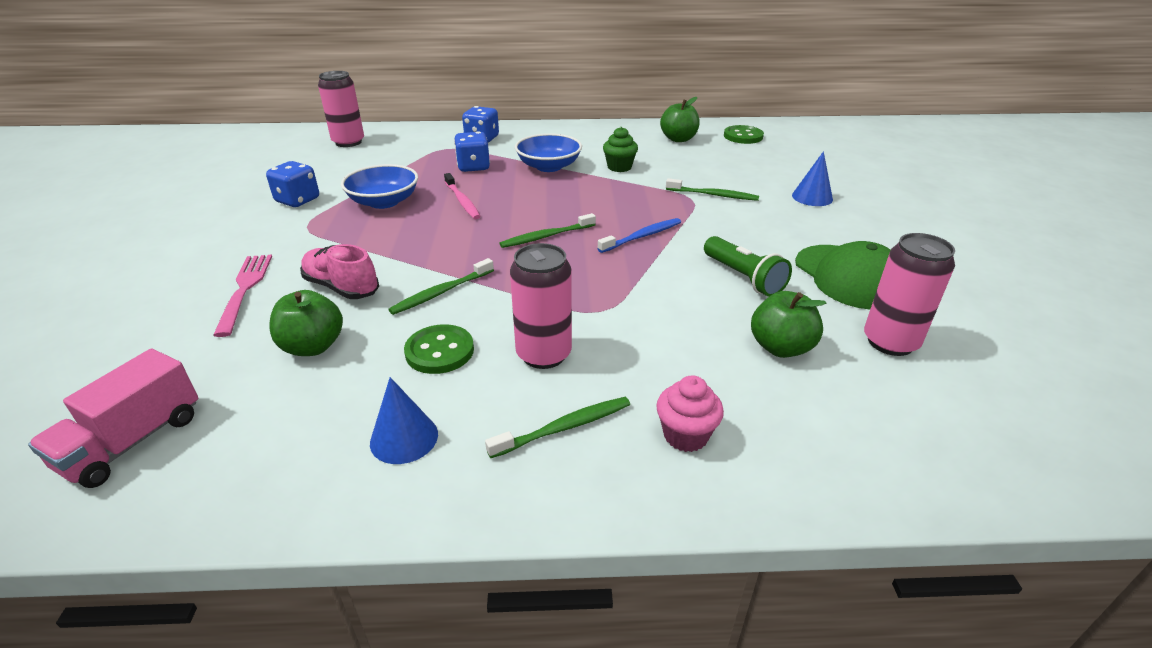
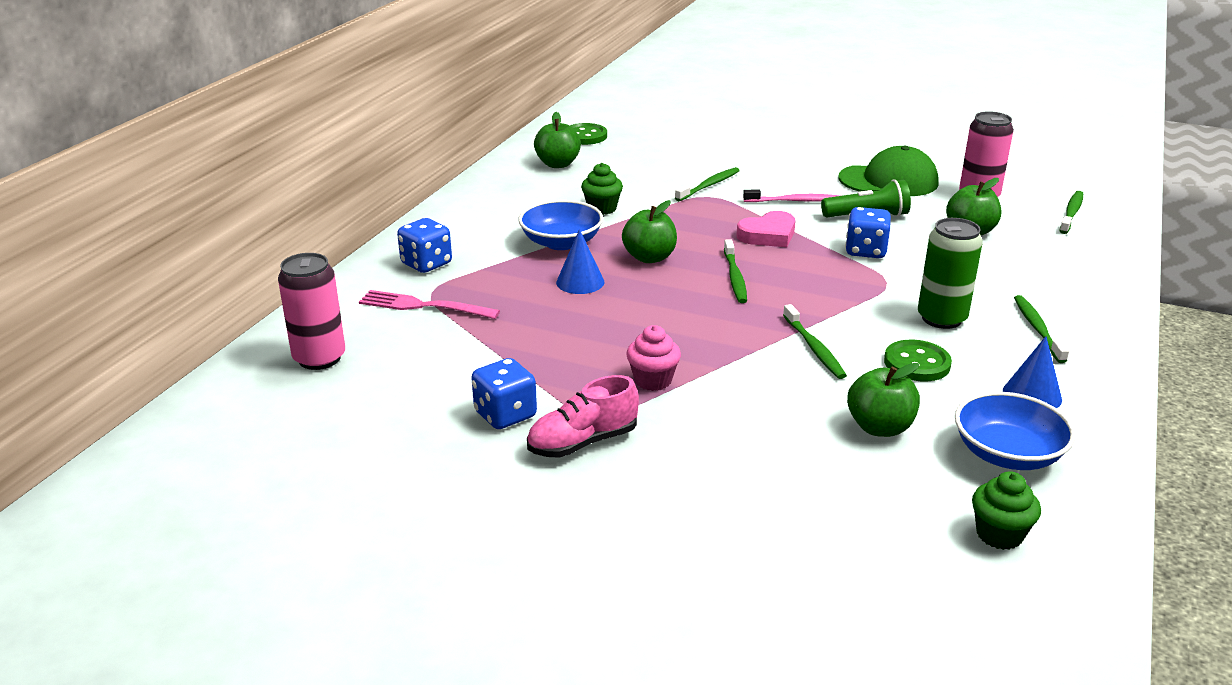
camera: 65 degrees left, 5 degrees down
(133, 441) = (999, 534): pink truck -> green cupcake
(245, 290) = (737, 465): pink fork -> pink fork (424, 306)
(342, 287) = (770, 402): pink shoe -> pink shoe (582, 442)
(384, 202) = (567, 354): blue bowl -> blue bowl (1007, 454)
(462, 201) = (611, 306): pink toothbrush -> pink toothbrush (795, 201)
(473, 167) = (516, 284): blue dice -> blue dice (865, 251)
(543, 354) = (941, 318): pink can -> green can
(552, 199) = (649, 257): none -> green apple
(642, 236) = (768, 235): blue toothbrush -> pink heart
(685, 435) = (1058, 289): pink cupcake -> pink cupcake (653, 380)
(812, 197) = (748, 151): blue cone -> blue cone (580, 282)
(944, 428) = (1071, 213): none -> green toothbrush

